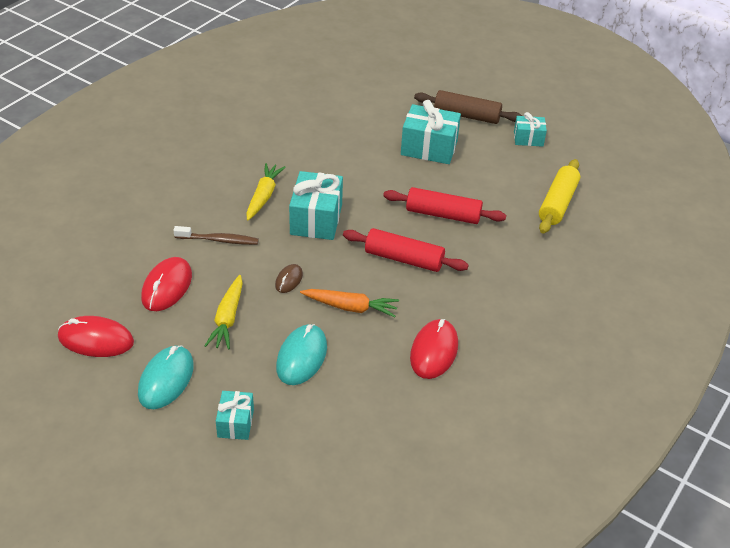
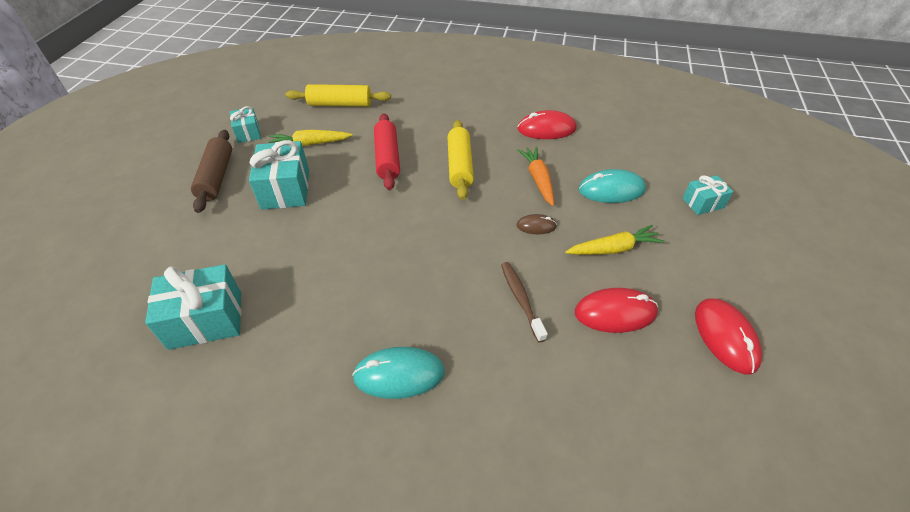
camera: 110 degrees left, 5 degrees up
(166, 379) = (710, 261): turquoise mouse -> turquoise mouse (399, 374)
(263, 196) = (428, 290): yellow carrot -> yellow carrot (310, 144)
(316, 219) = (442, 235): turquoise gift -> turquoise gift (206, 320)
(404, 259) = (459, 166): red rolling pin -> yellow rolling pin

